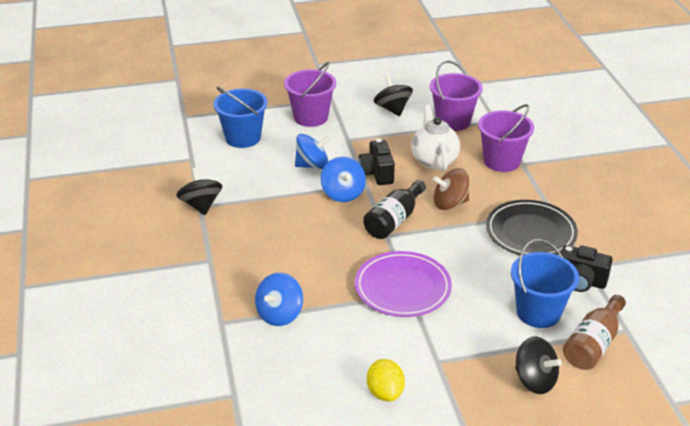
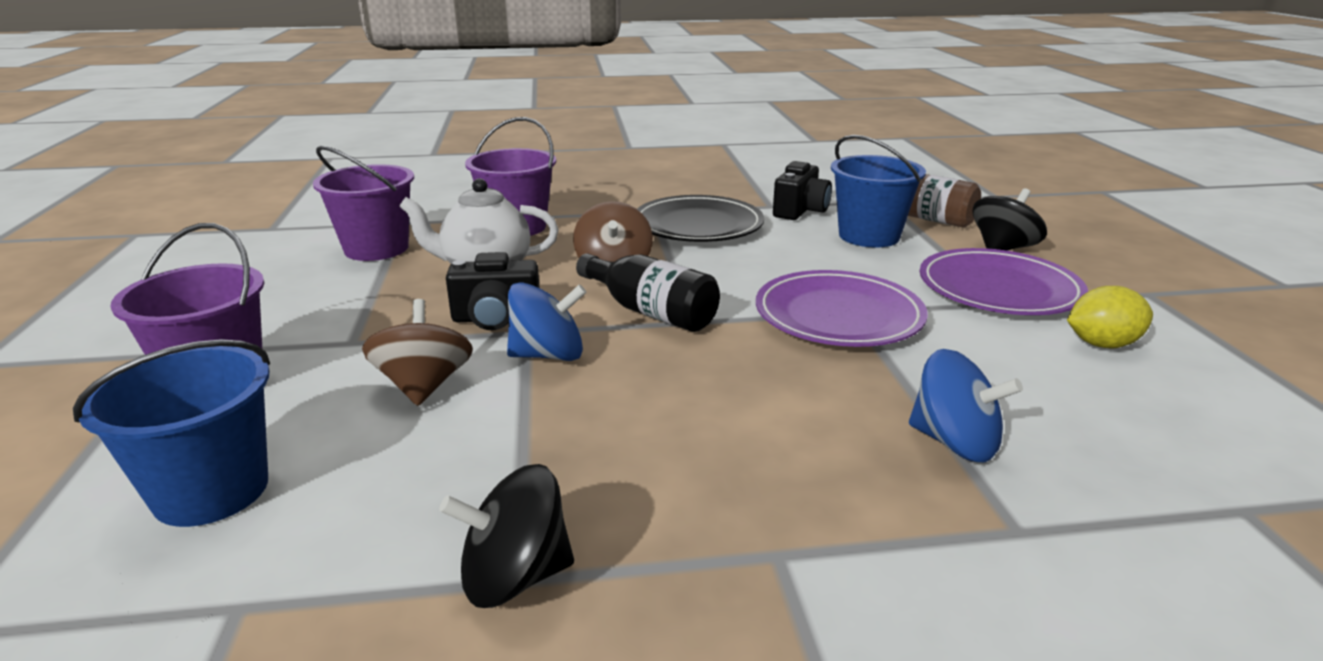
camera: 85 degrees left, 10 degrees down
(312, 165) = (424, 386): blue spinning top -> brown spinning top
(392, 109) = (284, 292): black spinning top -> none
(457, 363) = (998, 289): none -> purple plate

